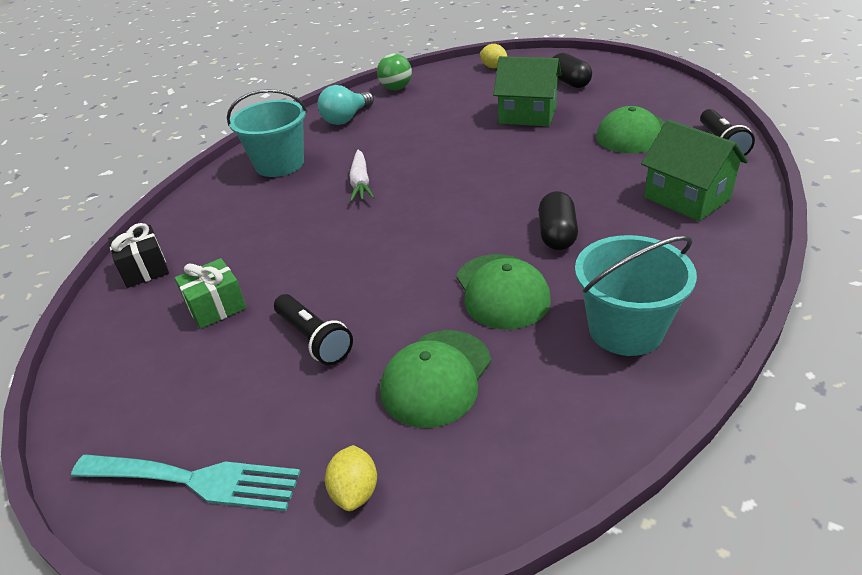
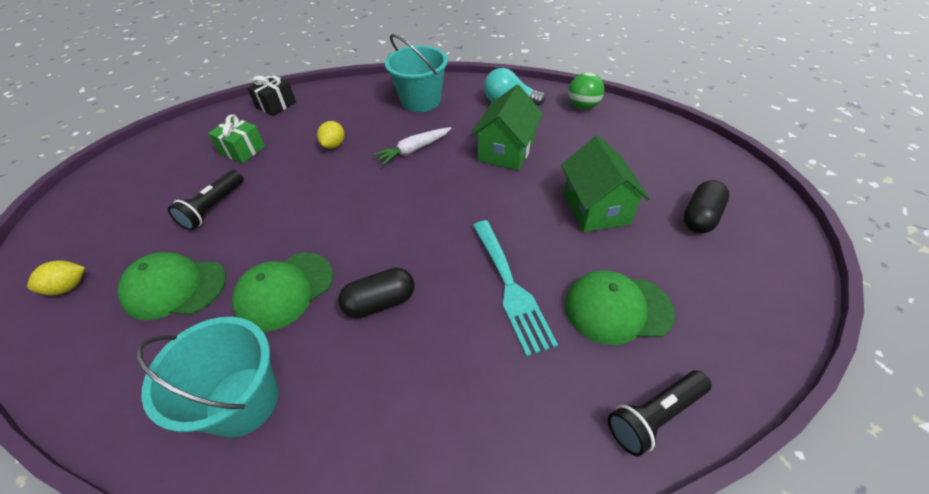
camera: 60 degrees right, 10 degrees up
(195, 480) = (88, 213): turquoise fork -> turquoise fork (511, 288)
(493, 67) = (682, 149): yellow lemon -> yellow lemon (334, 145)
(686, 198) = (495, 403): green house -> green house (506, 151)

